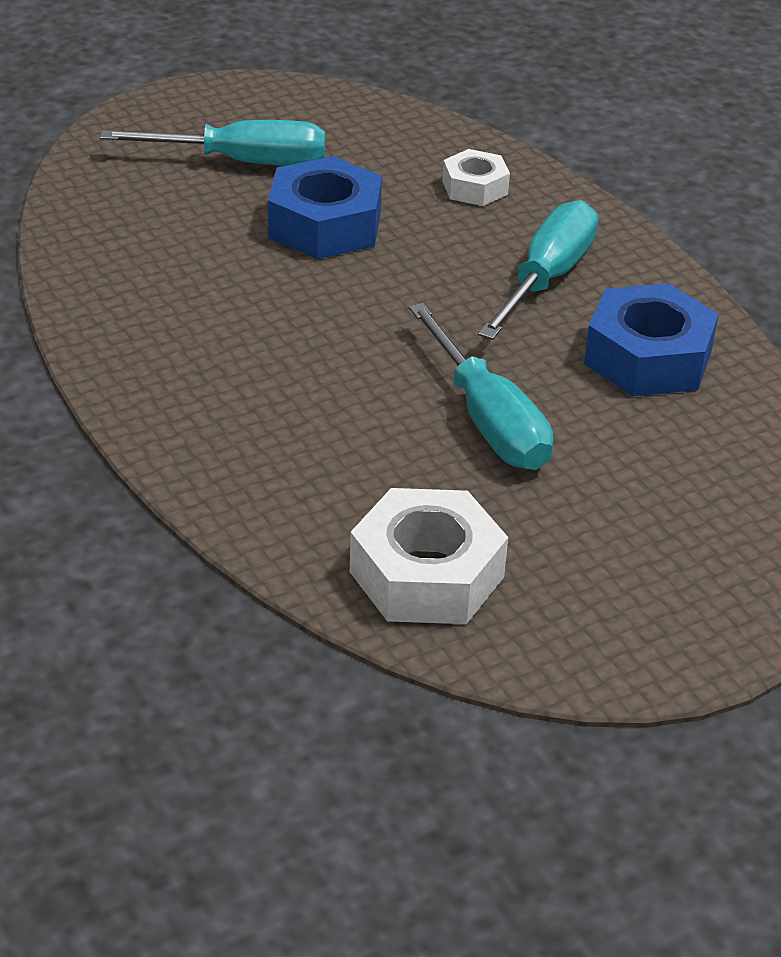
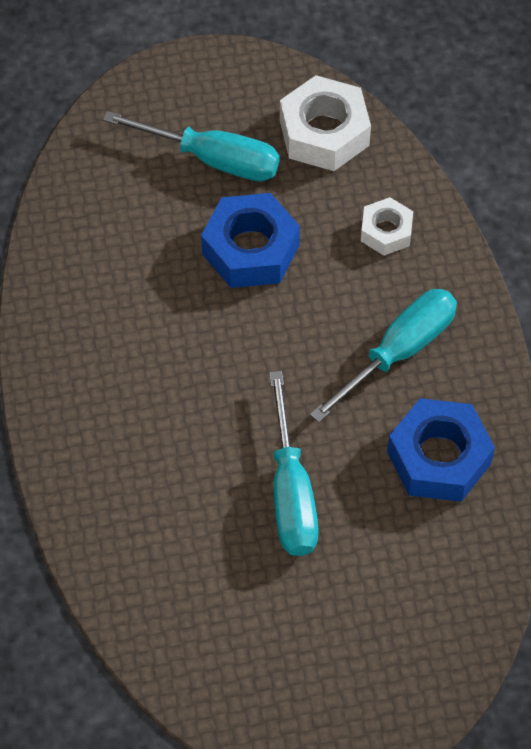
camera: 20 degrees right, 20 degrees up
(427, 574) = (189, 627): white nut -> white nut (324, 133)

